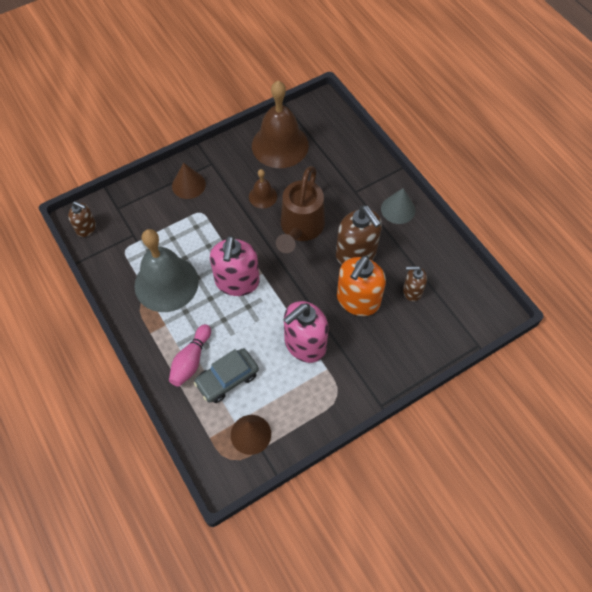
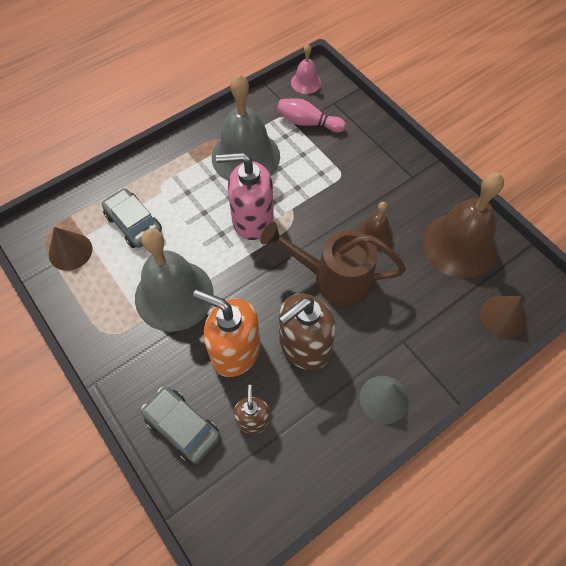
camera: 85 degrees right, 0 degrees up
(86, 228) = (306, 82): brown soap dispenser -> pink bell
(188, 185) = (377, 159): brown cone -> brown cone (503, 316)
(191, 360) = (155, 189): pink bowling pin -> pink bowling pin (308, 123)
(304, 344) = (174, 295): pink soap dispenser -> grey bell
(417, 338) = (182, 427): none -> grey car

